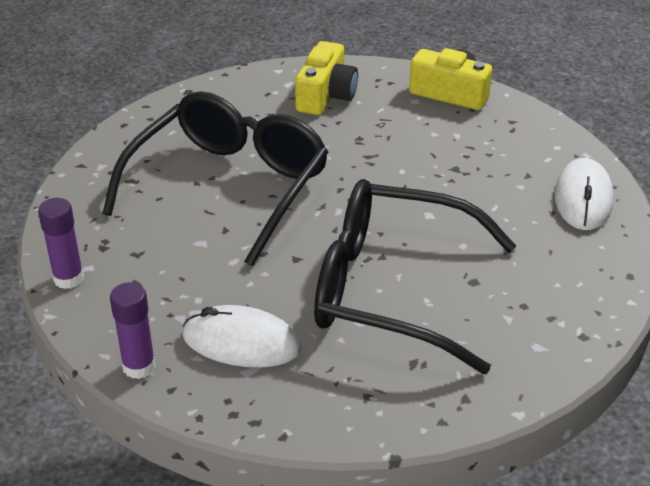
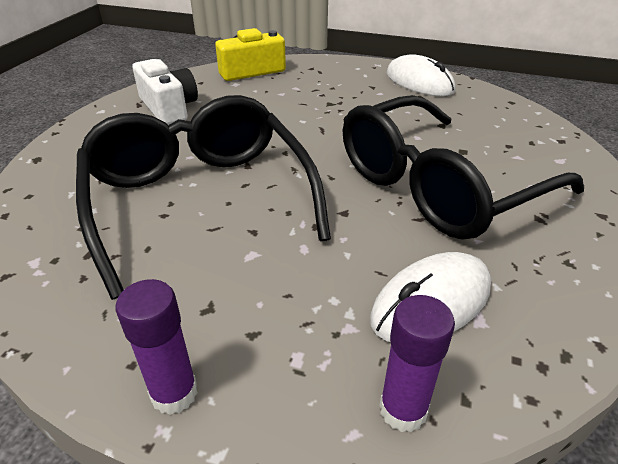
camera: 50 degrees left, 0 degrees up
(326, 96) = (169, 108): yellow camera -> white camera

